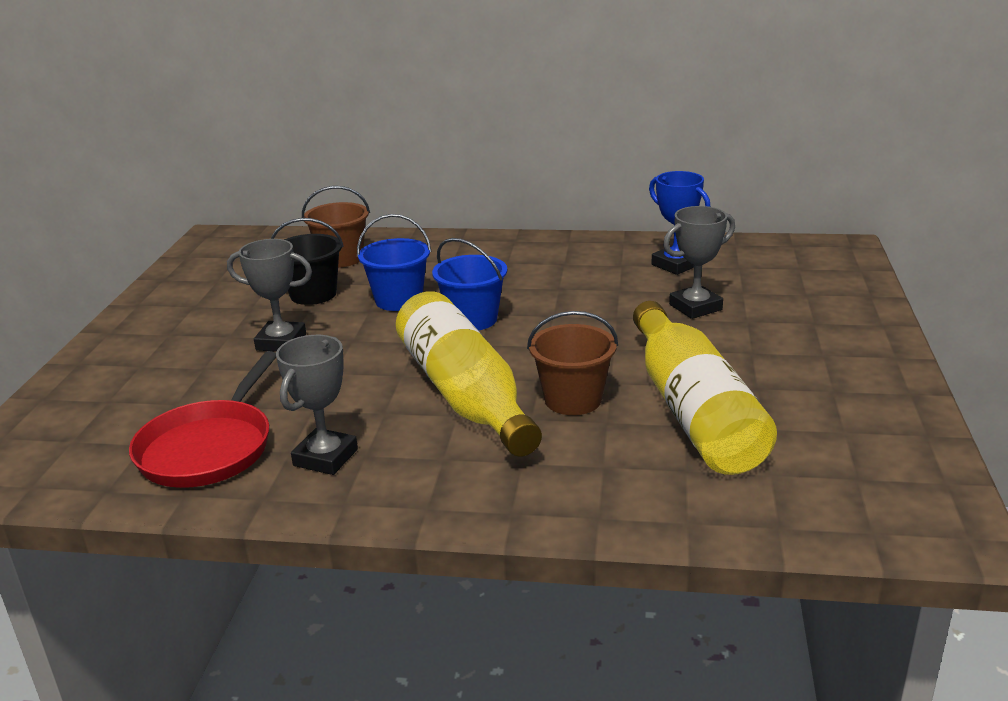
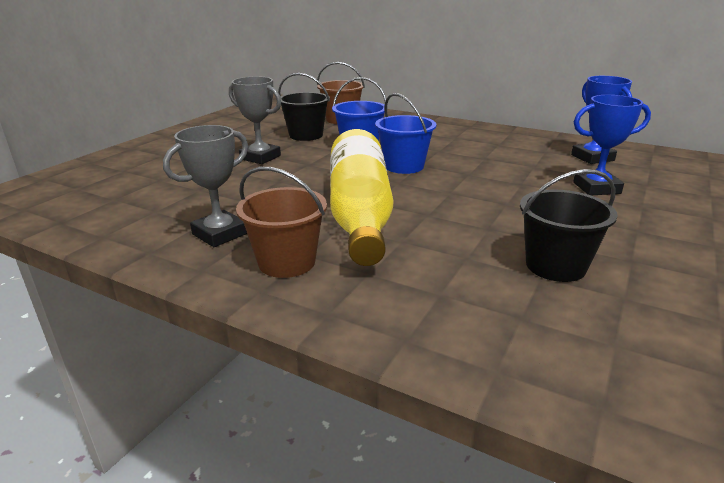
camera: 20 degrees right, 0 degrees up
(209, 448) = (150, 210): red pan -> none
(573, 400) = (446, 234): brown bucket -> brown bucket (287, 262)
(693, 410) = (555, 266): yellow bottle -> black bucket
(695, 307) = (596, 188): grey trophy -> blue trophy

